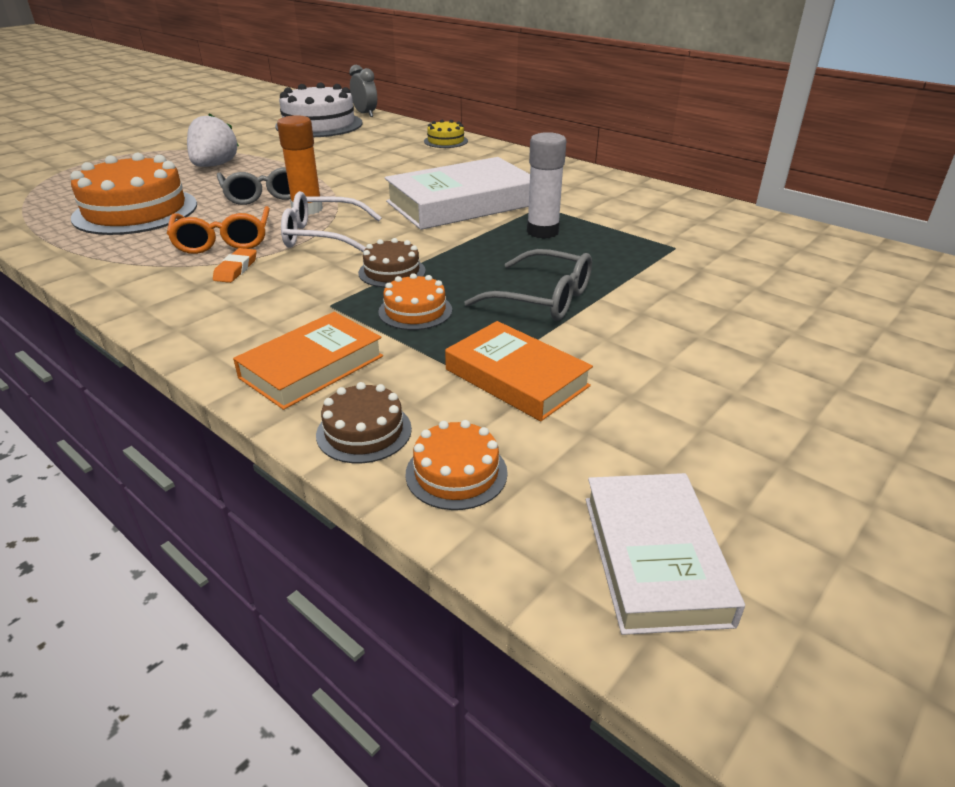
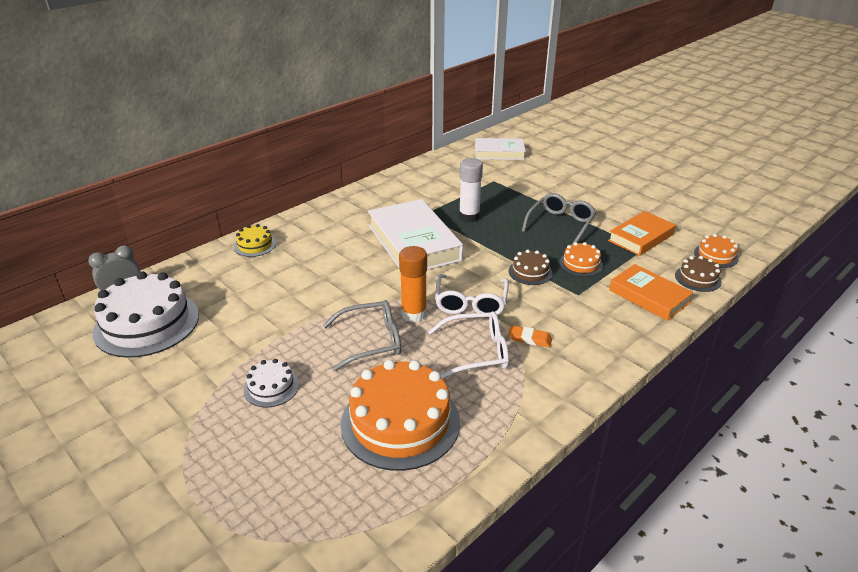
camera: 85 degrees left, 0 degrees up
(214, 166) = (271, 387): white strawberry -> white cake
(223, 240) = (476, 352): orange glasses -> white glasses
(654, 558) = (741, 220): white book -> white book (499, 153)

